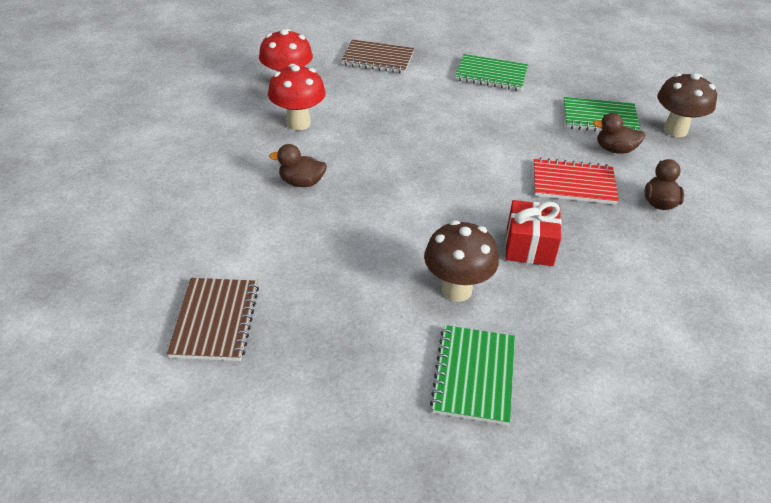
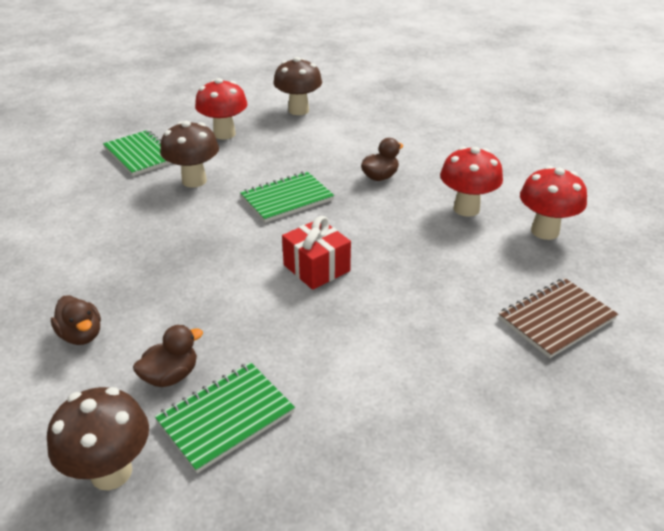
camera: 135 degrees right, 5 degrees down
(215, 320) = (298, 110): brown notebook -> brown mushroom
(346, 342) = (224, 134): none -> red mushroom
(491, 75) = (425, 394): green notebook -> green notebook (287, 199)
(529, 246) = (172, 229): red gift -> red gift (316, 268)
(573, 183) = (182, 302): red notebook -> none

